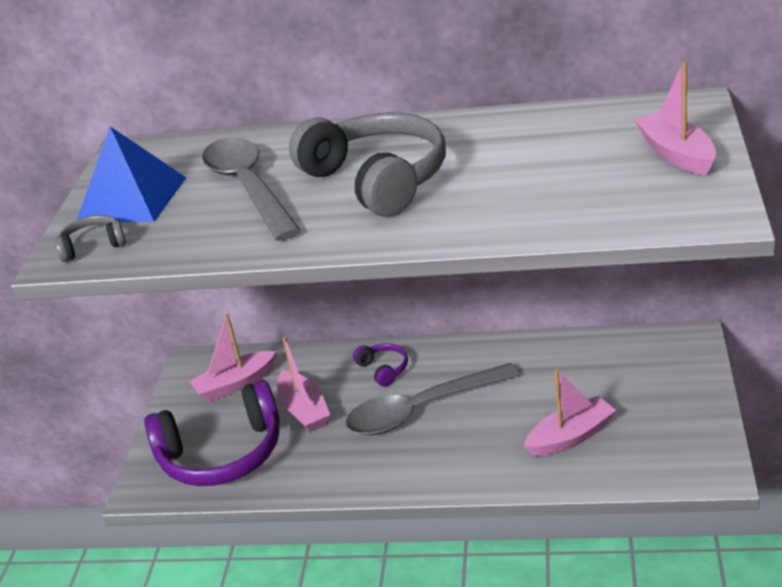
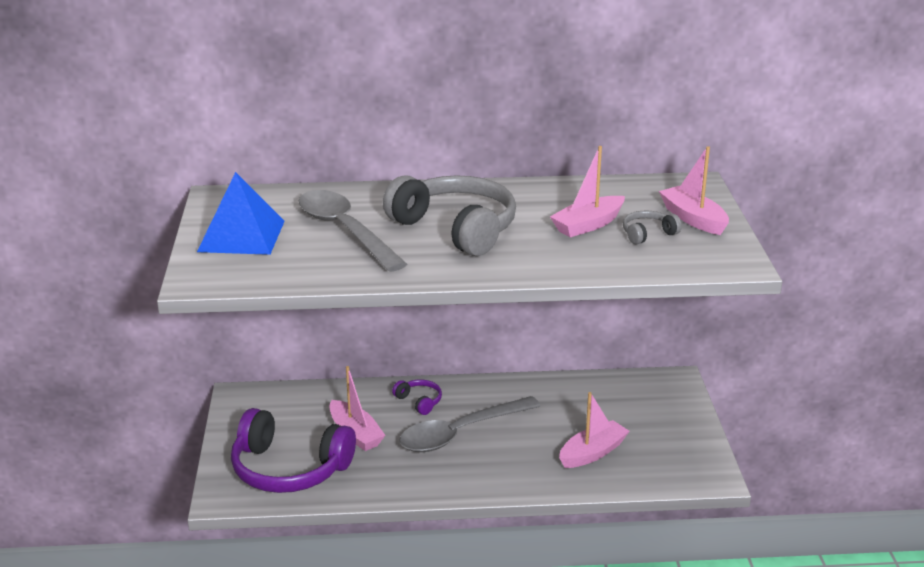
camera: 15 degrees left, 5 degrees down
(93, 246) = (221, 271): grey headphones -> grey headphones (648, 234)
(222, 454) = (289, 469): purple headphones -> purple headphones turned 45 degrees clockwise
(235, 384) = (285, 413): pink boat -> pink boat (588, 225)

